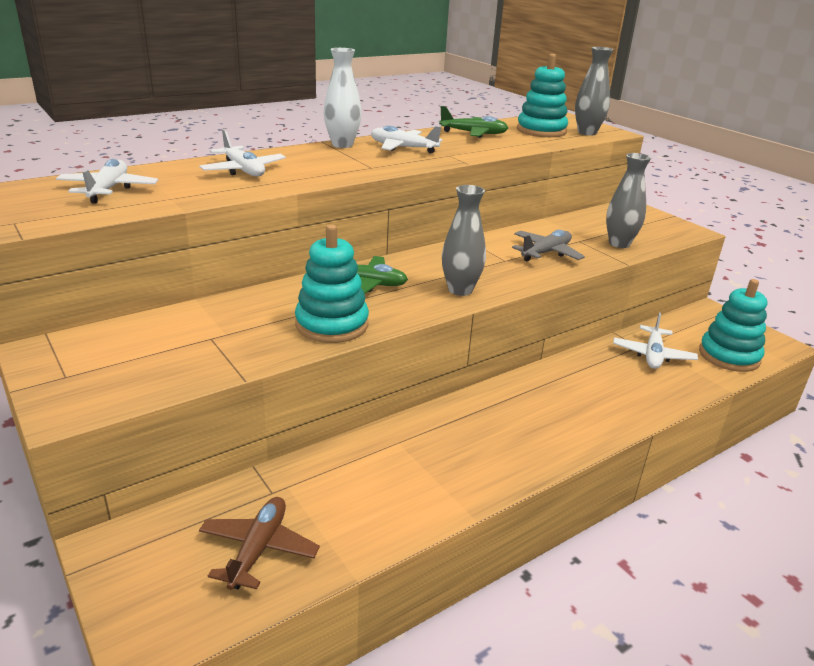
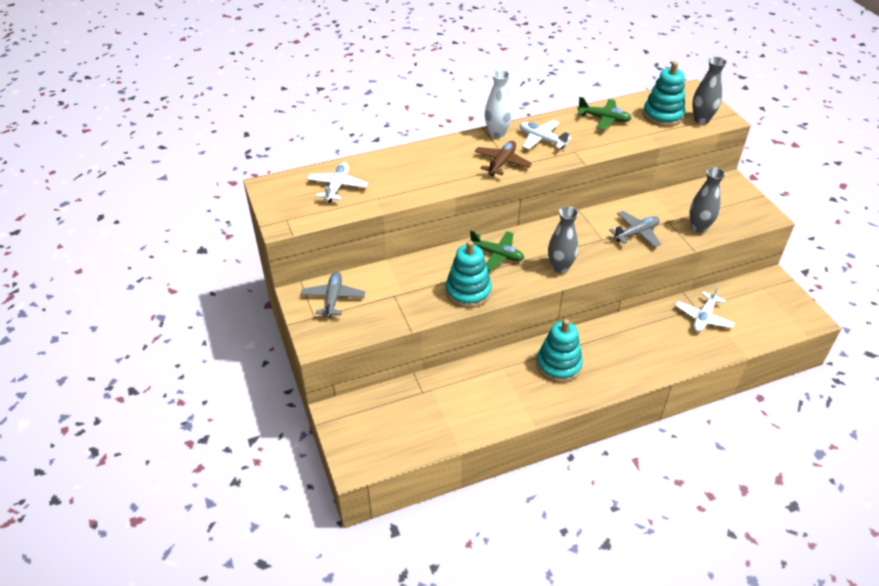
camera: 15 degrees right, 15 degrees up
(103, 350) = (333, 298): none -> grey plane
(243, 170) = (423, 167): white plane -> none
(258, 549) = (411, 426): brown plane -> brown plane (502, 163)
(729, 356) = (763, 325): turquoise stacking toy -> turquoise stacking toy (558, 365)

